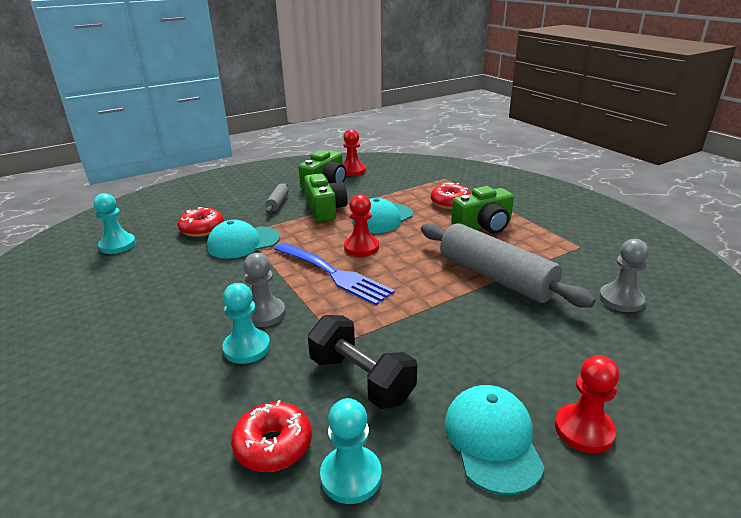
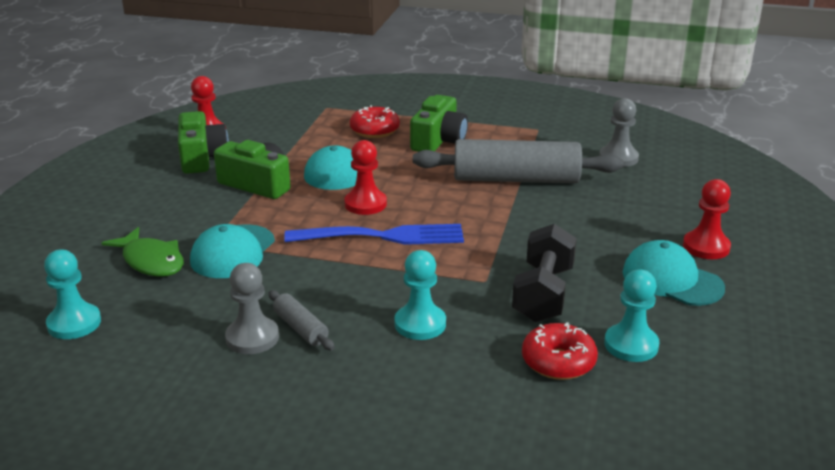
camera: 45 degrees left, 0 degrees up
(202, 229) = (151, 261): red donut -> green fish
(264, 314) = (383, 295): grey pawn -> grey pawn (252, 338)
(278, 203) = (187, 199): grey rolling pin -> grey rolling pin (301, 328)
(361, 379) = (543, 294): black dumbbell -> black dumbbell turned 75 degrees counterclockwise

